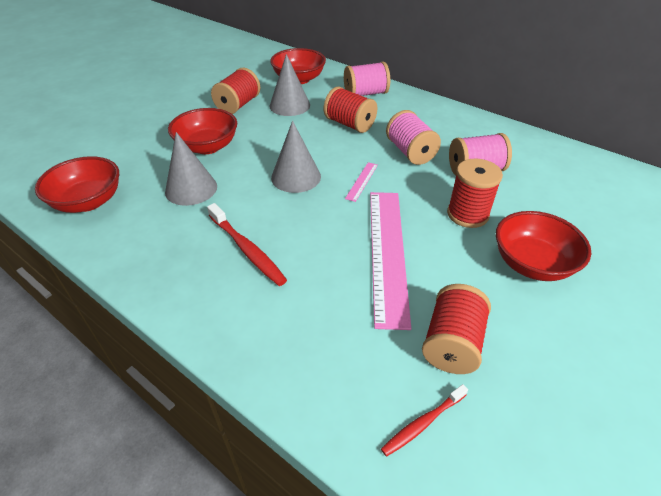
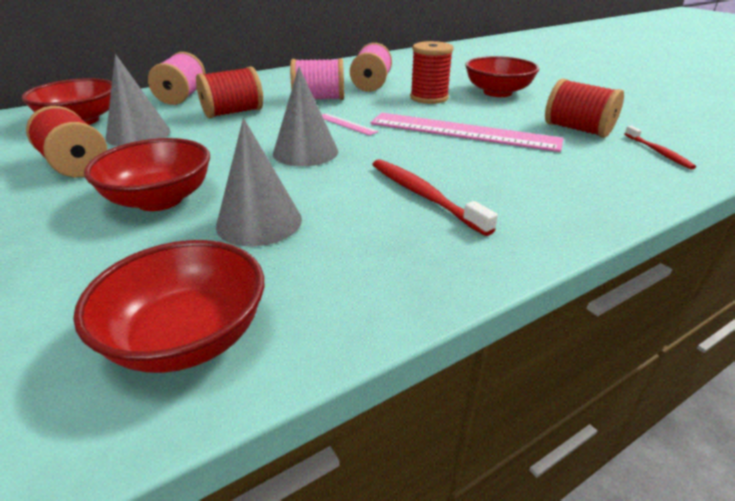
camera: 70 degrees left, 10 degrees down
(247, 250) = (424, 195): red toothbrush -> red toothbrush turned 105 degrees counterclockwise

